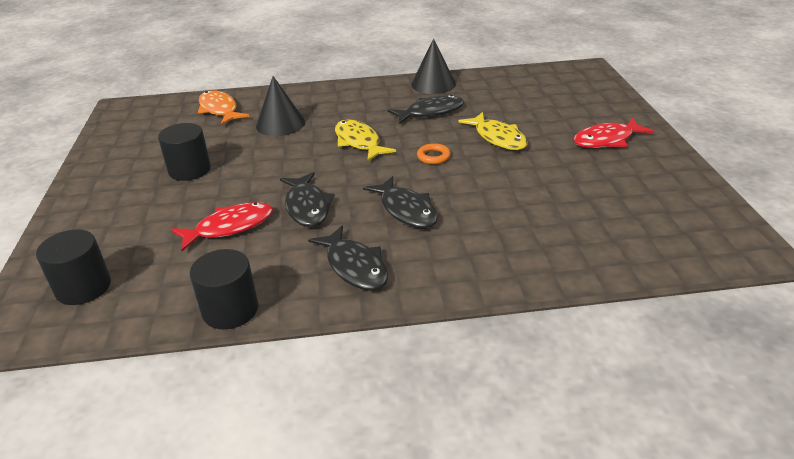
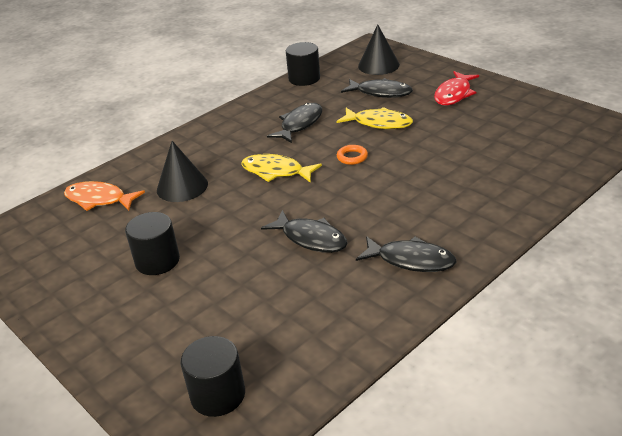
camera: 35 degrees left, 0 degrees up
(230, 227) = (271, 284): red fish -> none
(230, 310) = (367, 338): black cylinder -> black cylinder (304, 78)
(406, 210) = (389, 204): black fish -> black fish (381, 92)
(433, 84) = (268, 101): black cone -> black cone (378, 65)

